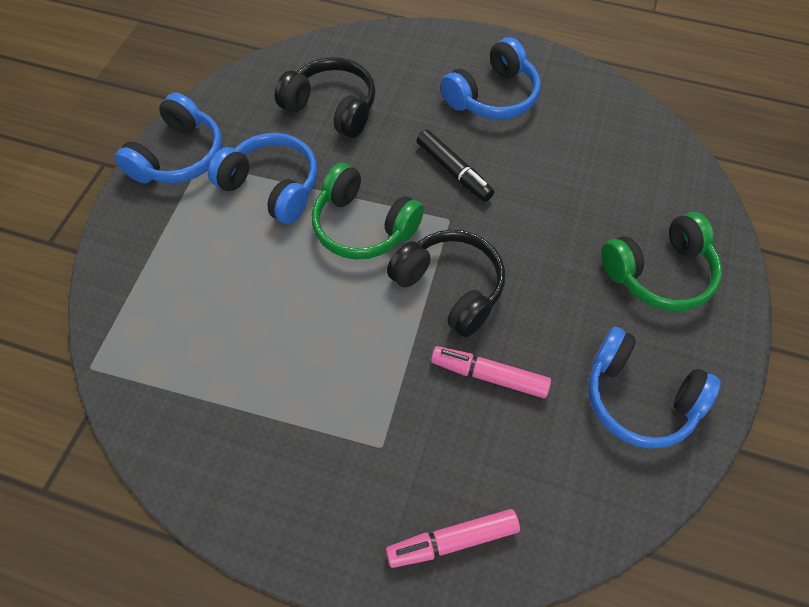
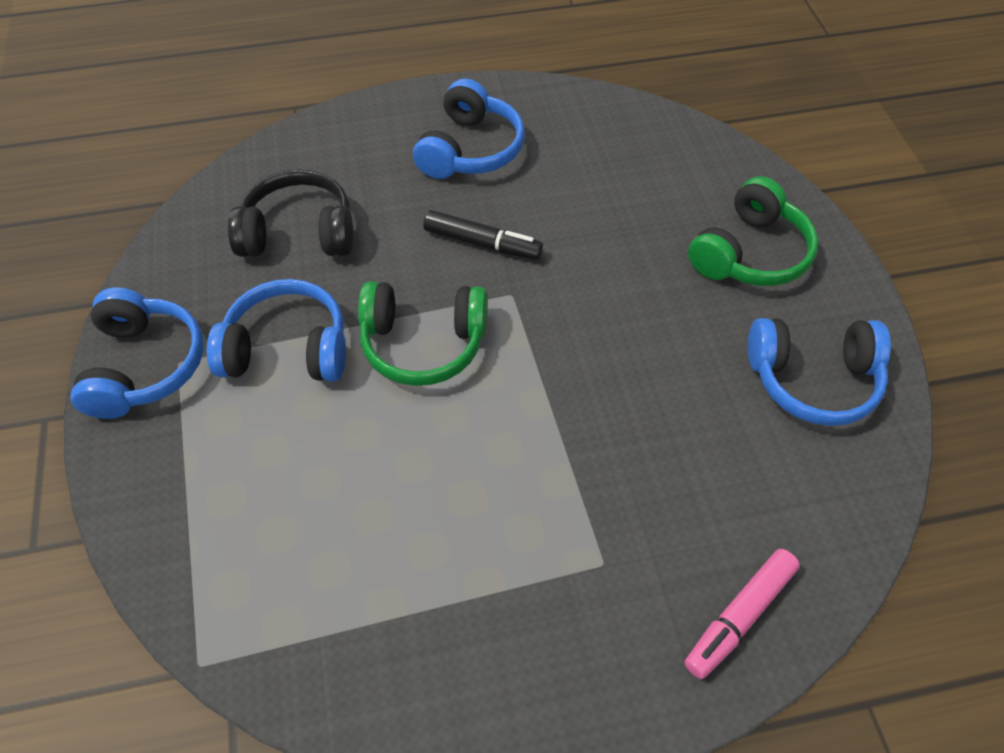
camera: 30 degrees left, 5 degrees down
(449, 288) = (560, 364): black headphones -> none
(489, 375) = (661, 432): pink marker -> none

